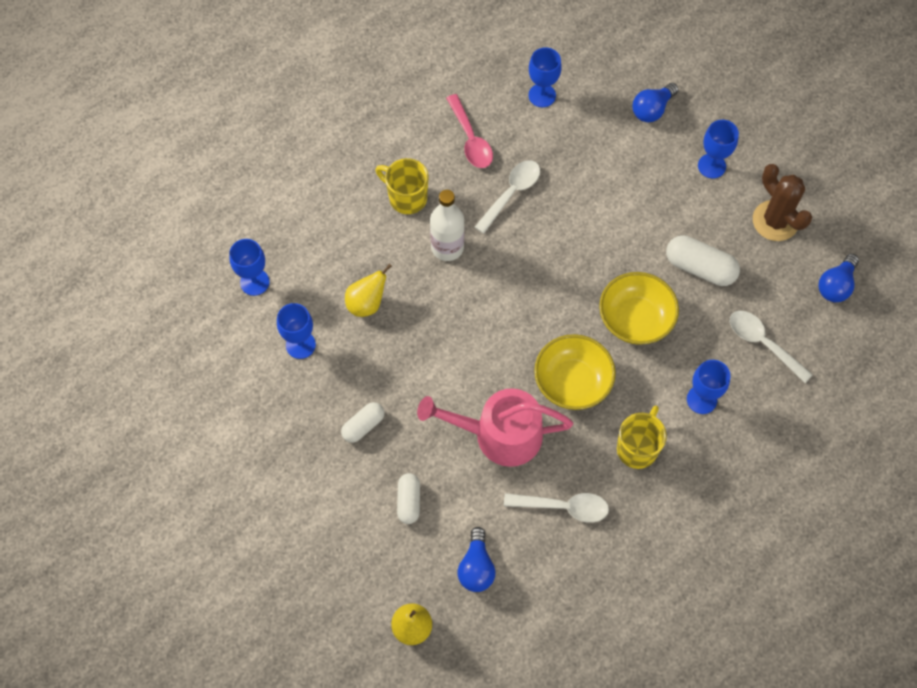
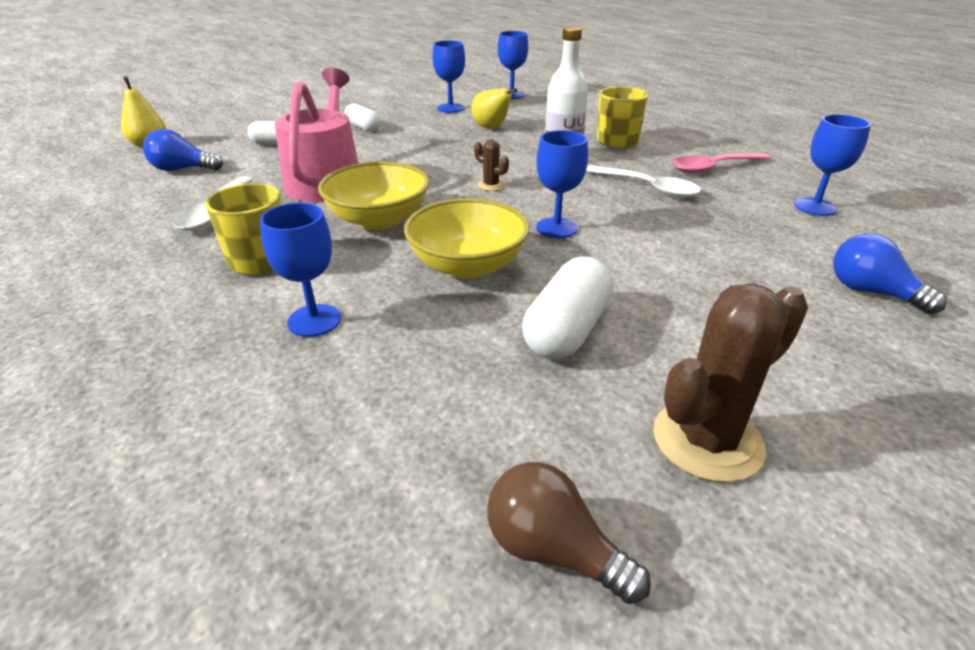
camera: 90 degrees right, 30 degrees down
(508, 305) = (491, 185): none -> brown cactus
(711, 166) = (797, 353): blue goblet -> blue goblet (556, 228)
(763, 343) = (406, 401): white spoon -> none
(836, 285) = (553, 550): blue light bulb -> brown light bulb

